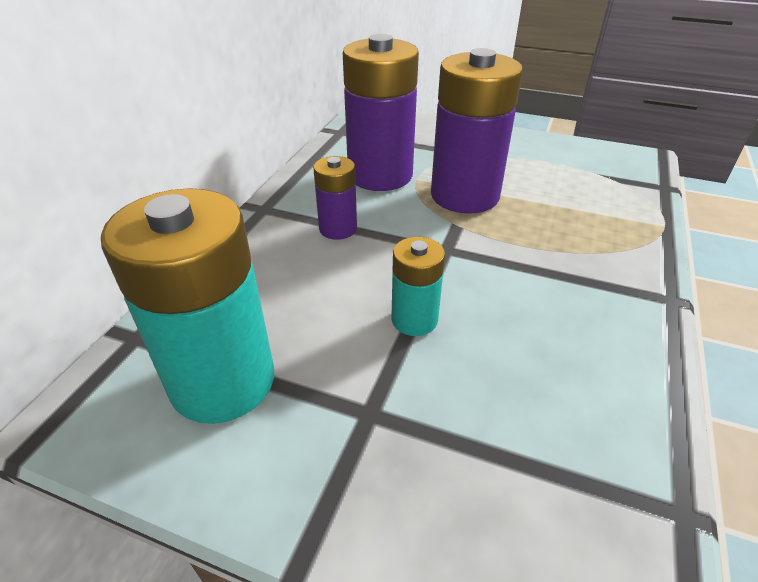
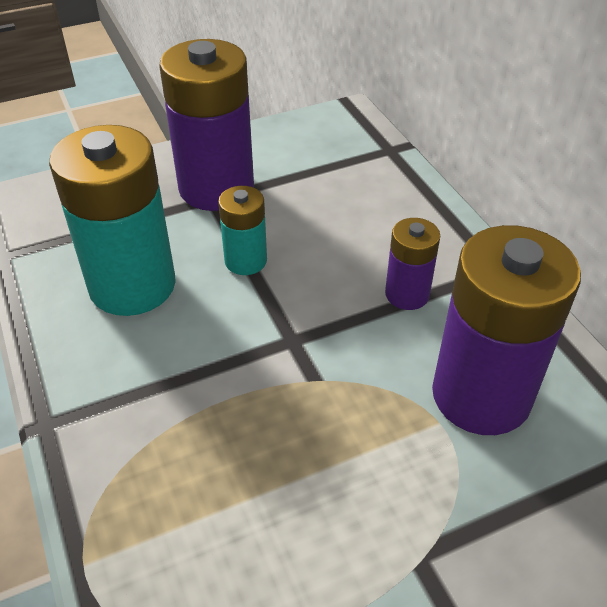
camera: 135 degrees right, 5 degrees up
(223, 381) = (307, 164): turquoise battery -> turquoise battery (132, 285)
(464, 195) = (355, 433): purple battery -> purple battery (216, 188)

